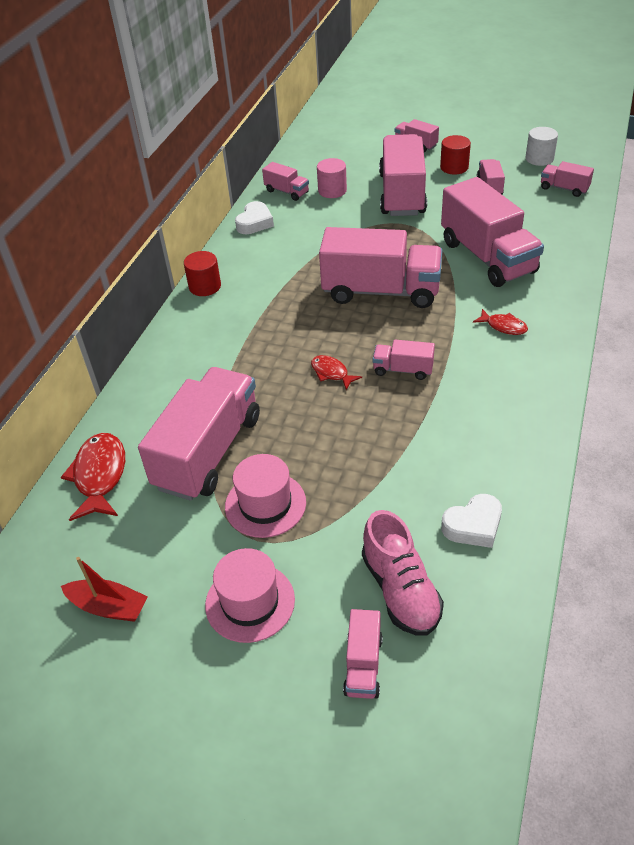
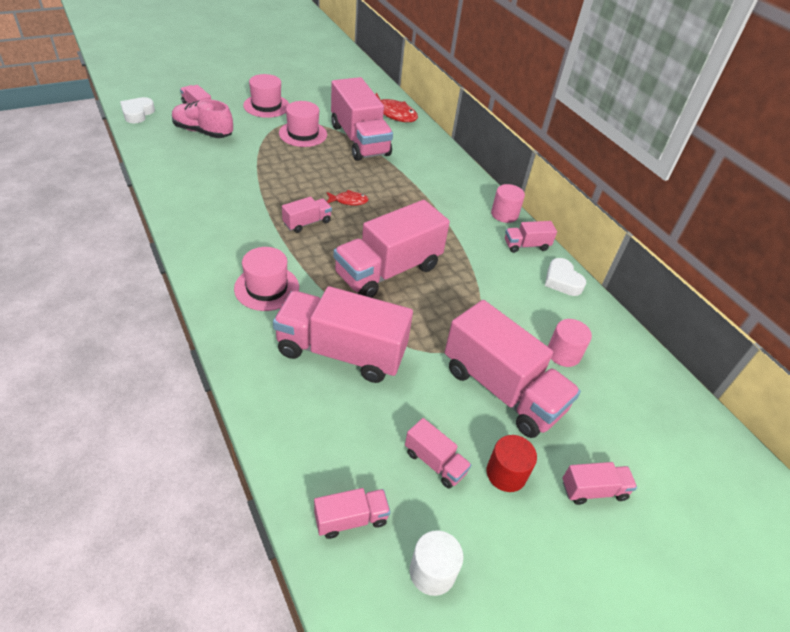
camera: 125 degrees right, 0 degrees up
(108, 607) = (321, 86): red boat -> none
(205, 286) = (504, 214): red cylinder -> pink cylinder
(287, 192) = (594, 328): pink truck -> pink truck (526, 245)
(473, 525) = (187, 166): white heart -> white heart (137, 113)
(503, 326) = (266, 288): red fish -> pink hat

